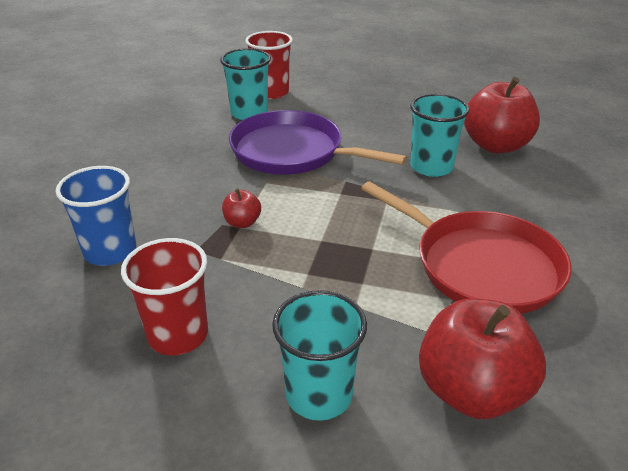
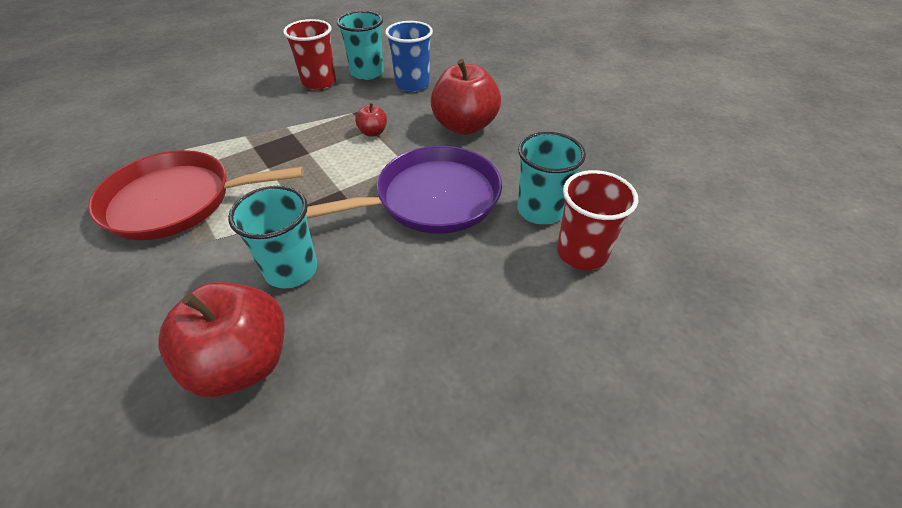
camera: 130 degrees right, 10 degrees up
(319, 394) = (226, 100): turquoise cup -> turquoise cup (367, 73)
(472, 391) = (146, 137): red apple -> red apple (464, 126)

